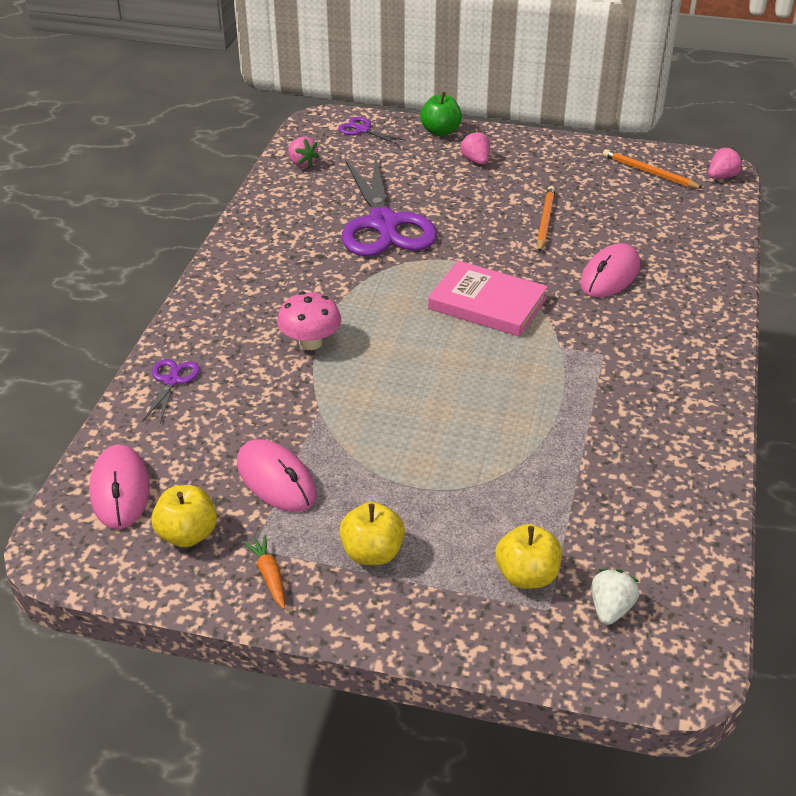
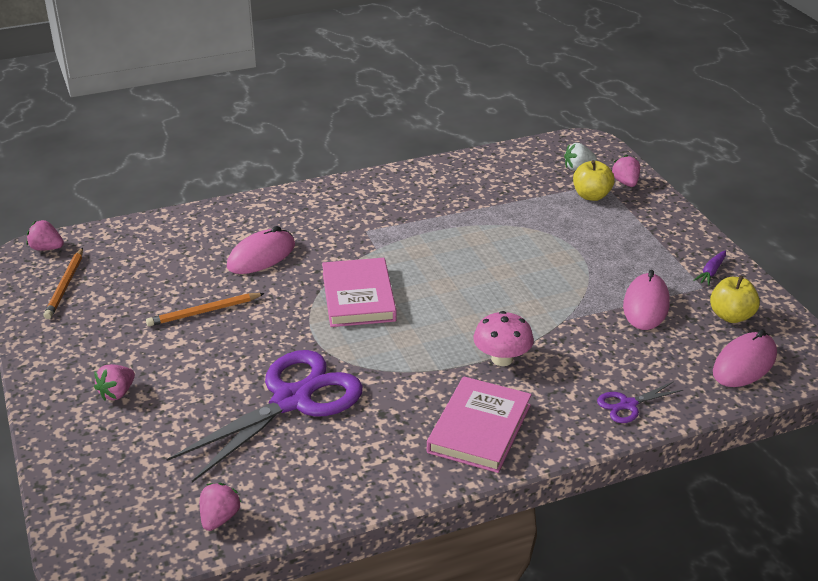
camera: 125 degrees left, 5 degrees down
(247, 292) = (479, 428): none -> pink book
(269, 576) = (711, 272): orange carrot -> purple carrot
(362, 130) = (100, 509): purple scissors -> none
(372, 553) = (646, 246): yellow apple -> none
(440, 131) = (63, 445): green apple -> none
(531, 635) = (625, 183): none -> pink strawberry
(610, 275) = (261, 256): pink mouse -> pink mouse turned 45 degrees counterclockwise

